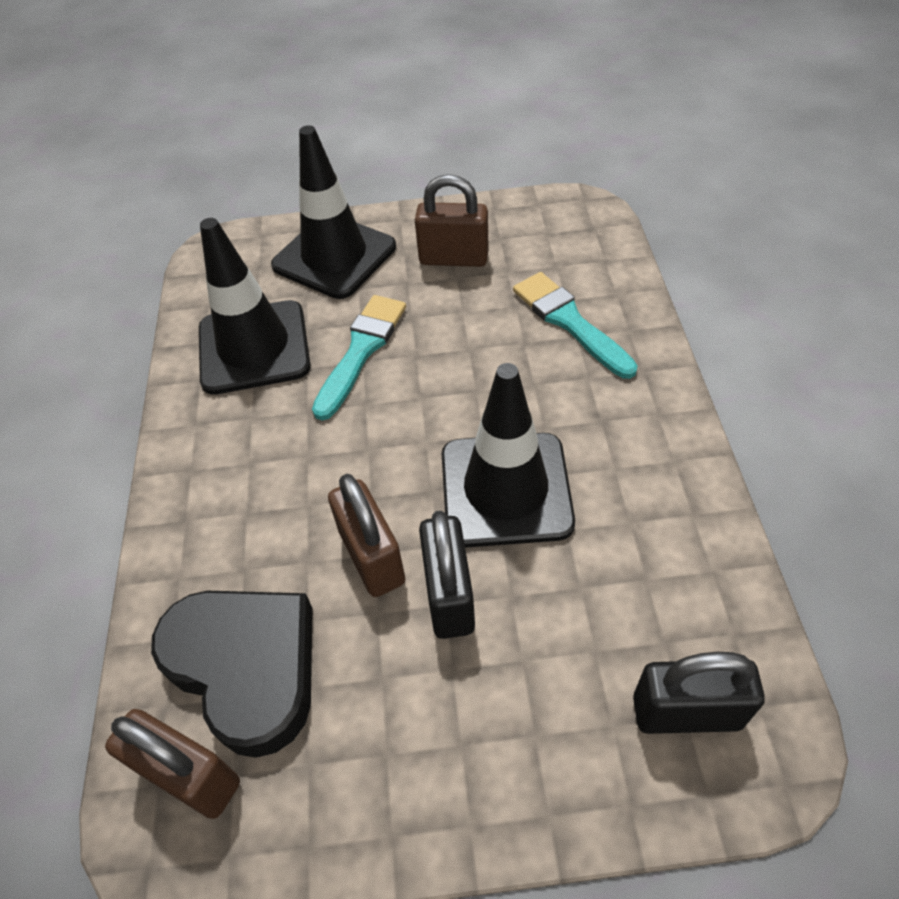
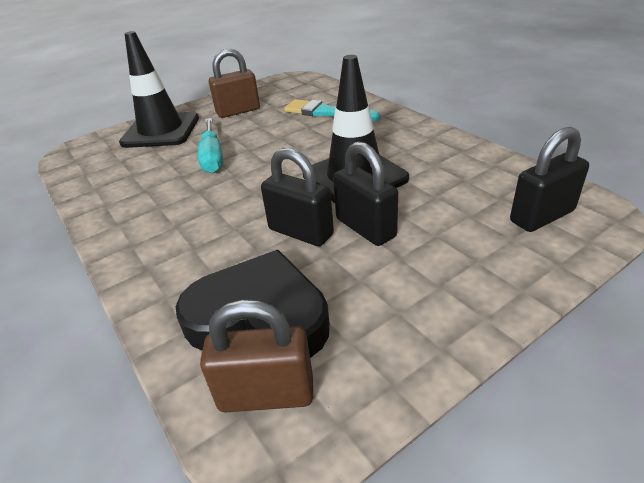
camera: 30 degrees left, 15 degrees down
(254, 347) = (135, 179): black traffic cone -> none
(361, 350) = (212, 158): turquoise brush -> turquoise screwdriver
(372, 557) = (301, 232): brown padlock -> black padlock

